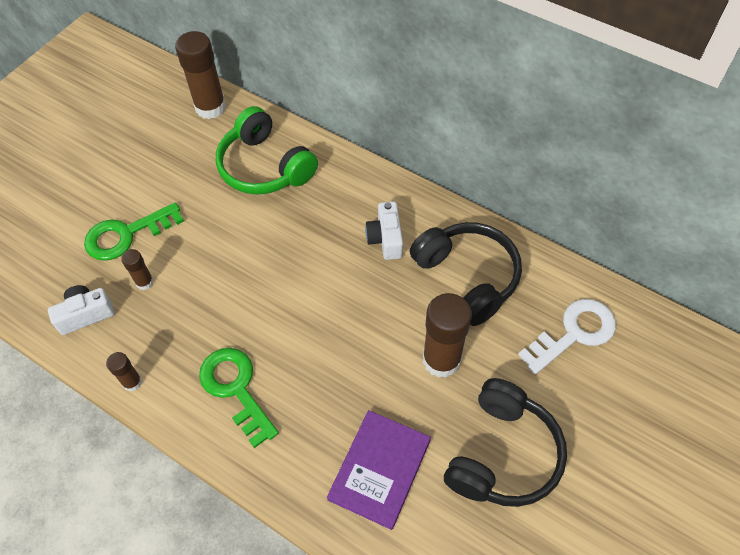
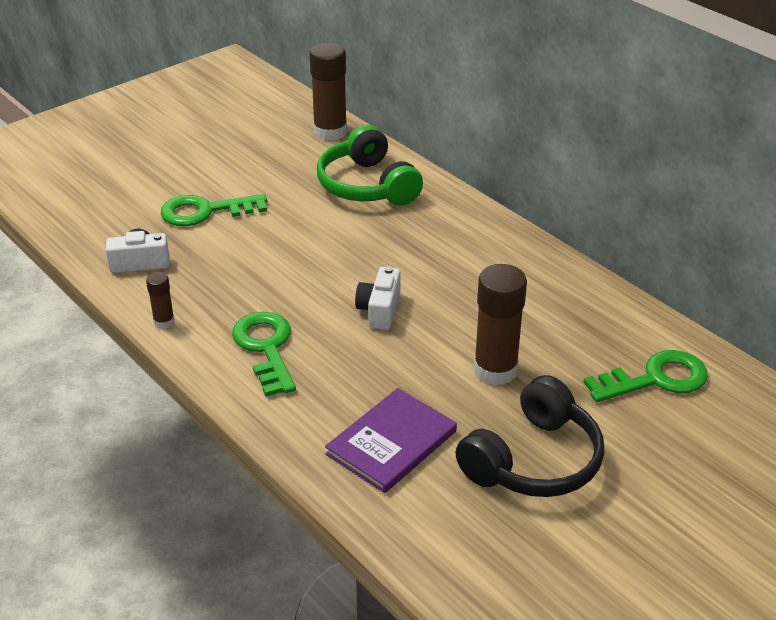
camera: 15 degrees right, 20 degrees down
(144, 282) = (208, 250): brown glue stick -> none
(386, 238) = (473, 263): white camera -> white camera (379, 310)
(467, 277) = (551, 310): black headphones -> none
(574, 333) = (656, 379): white key -> green key

